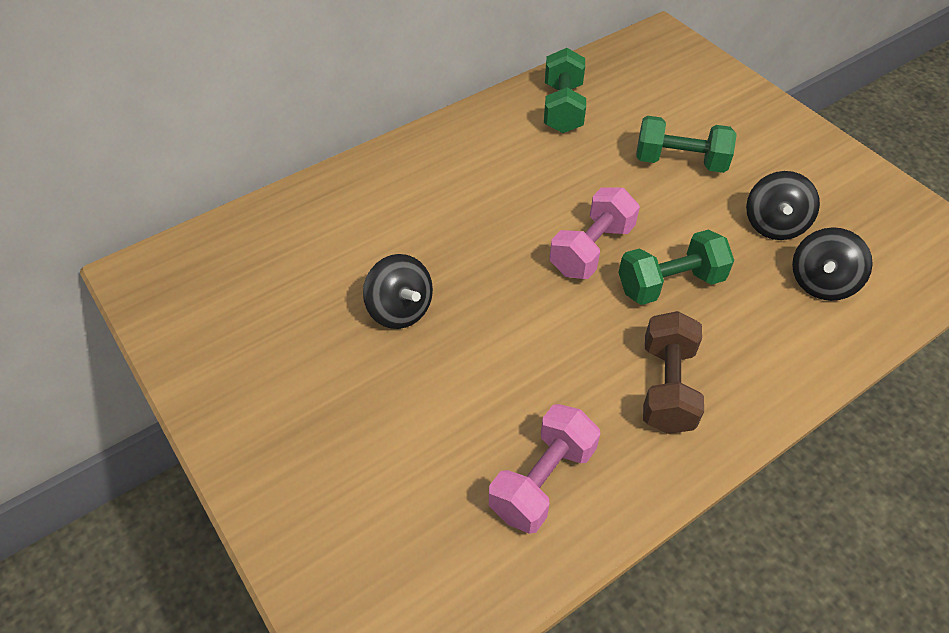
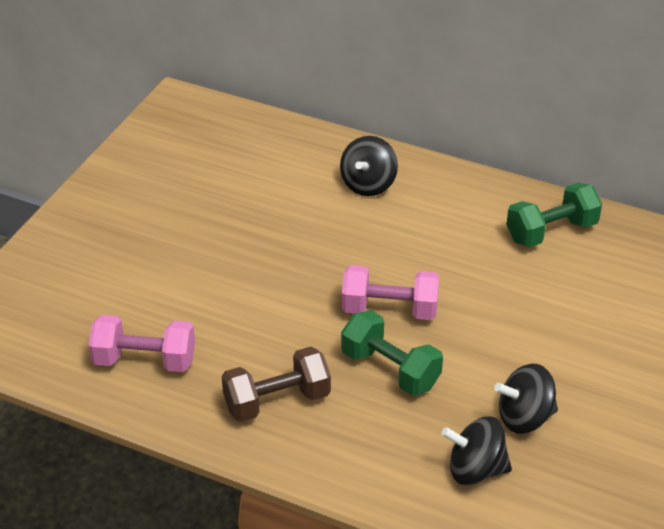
camera: 60 degrees right, 10 degrees down
(400, 310) = (242, 231): black spinning top -> black spinning top (368, 184)
(680, 162) = (552, 330): green dumbbell -> none

